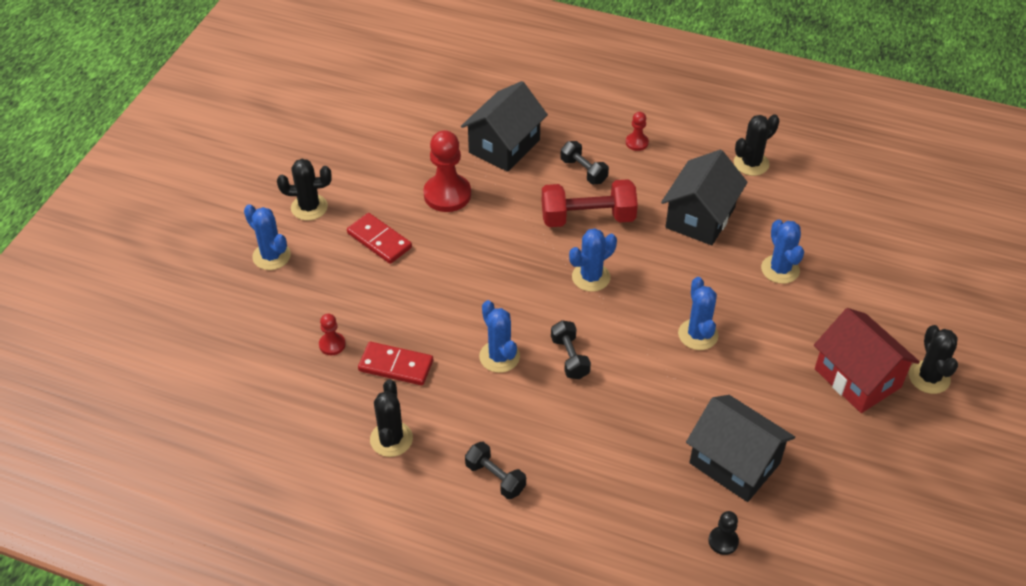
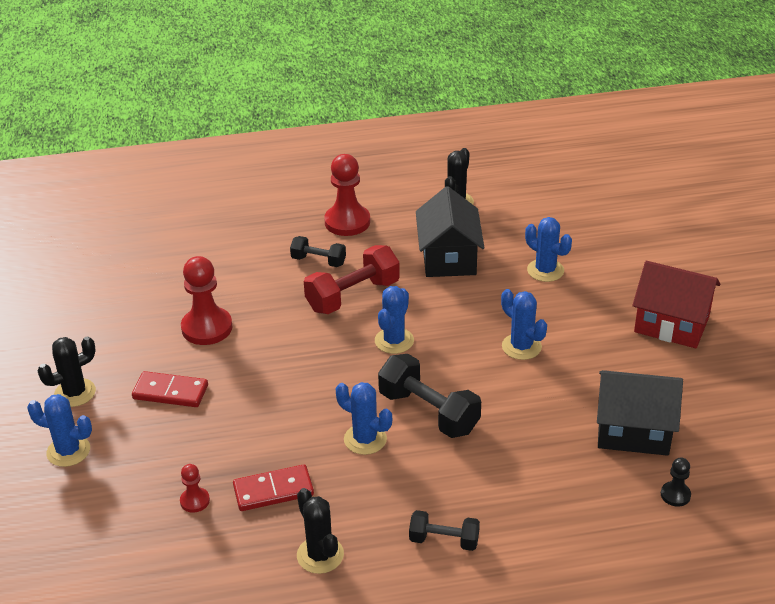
camera: 30 degrees left, 10 degrees down
(504, 146) = (229, 268): black house -> none
(570, 358) = (429, 412): black dumbbell -> black dumbbell, size x1.71
(636, 143) = (347, 222): red pawn -> red pawn, size x2.00
(929, 377) = (722, 300): black cactus -> none

